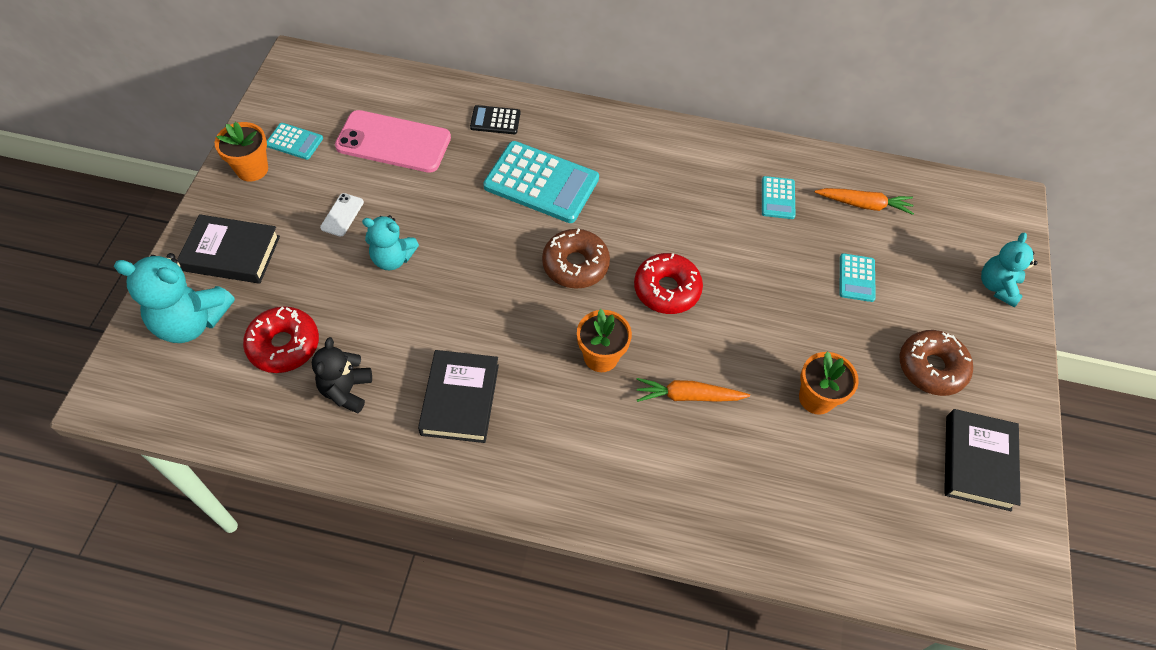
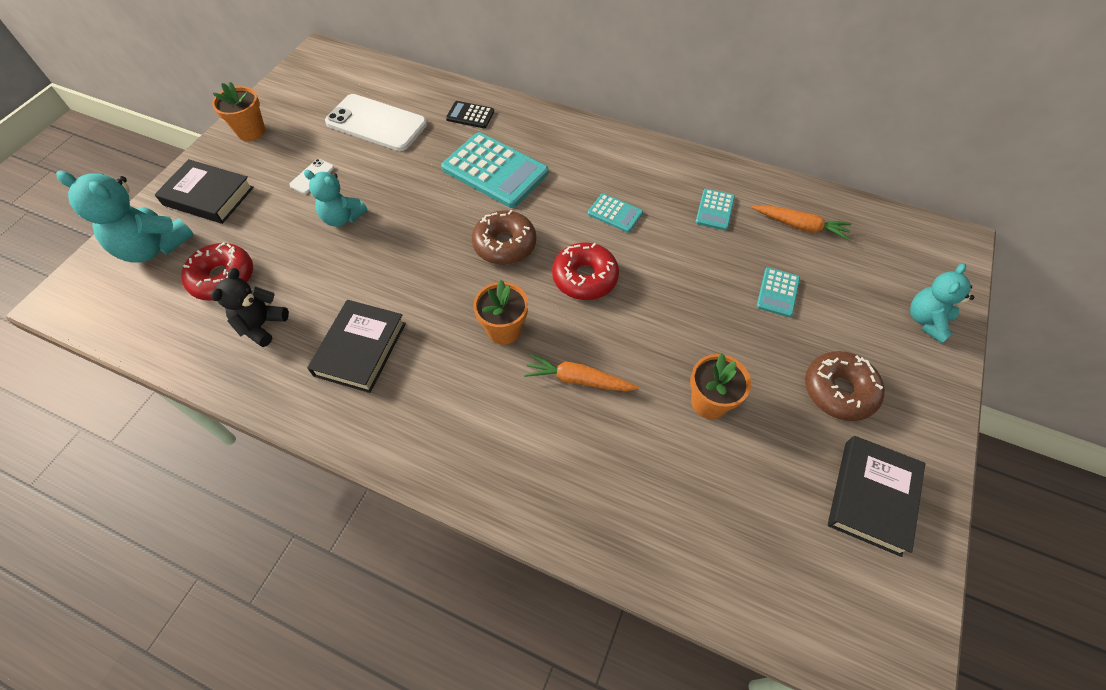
camera: 15 degrees right, 0 degrees up
(294, 142) = (294, 114): turquoise calculator -> turquoise calculator (615, 213)
(393, 142) = (376, 123): pink phone -> white phone

